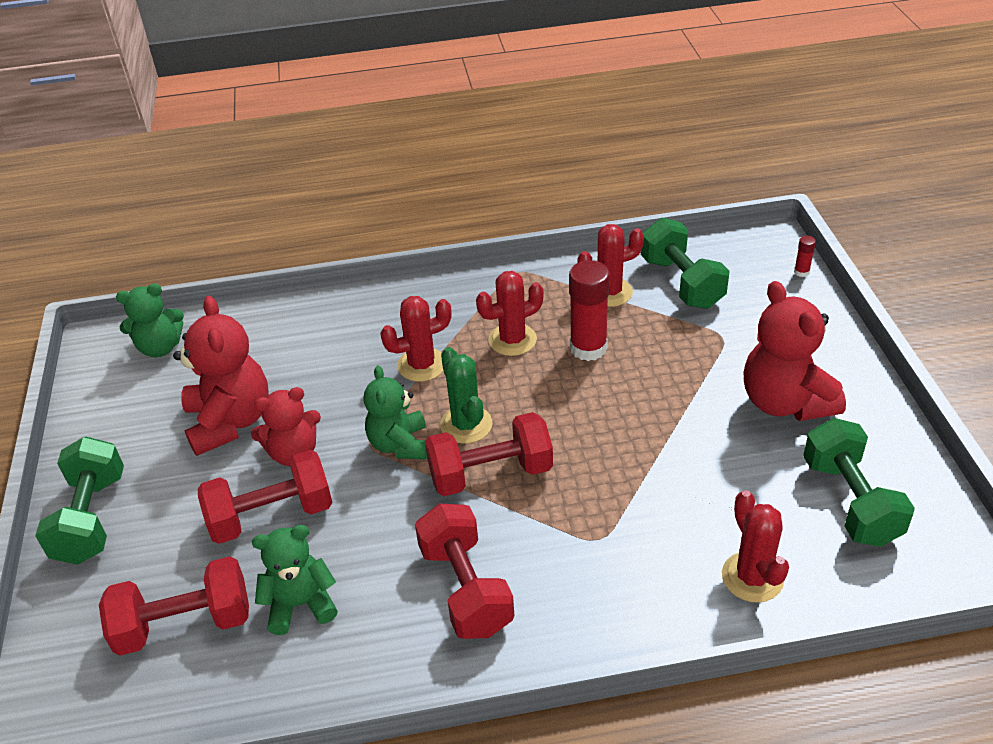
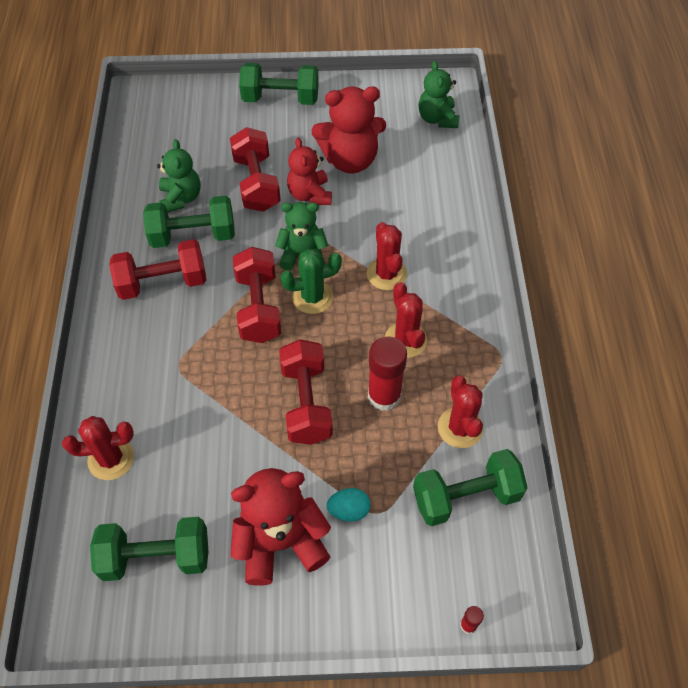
camera: 95 degrees right, 15 degrees up
(184, 624) = (186, 146): red dumbbell -> red dumbbell (306, 403)
(375, 571) = (193, 235): none -> green dumbbell
(728, 357) = (349, 510): none -> turquoise egg

